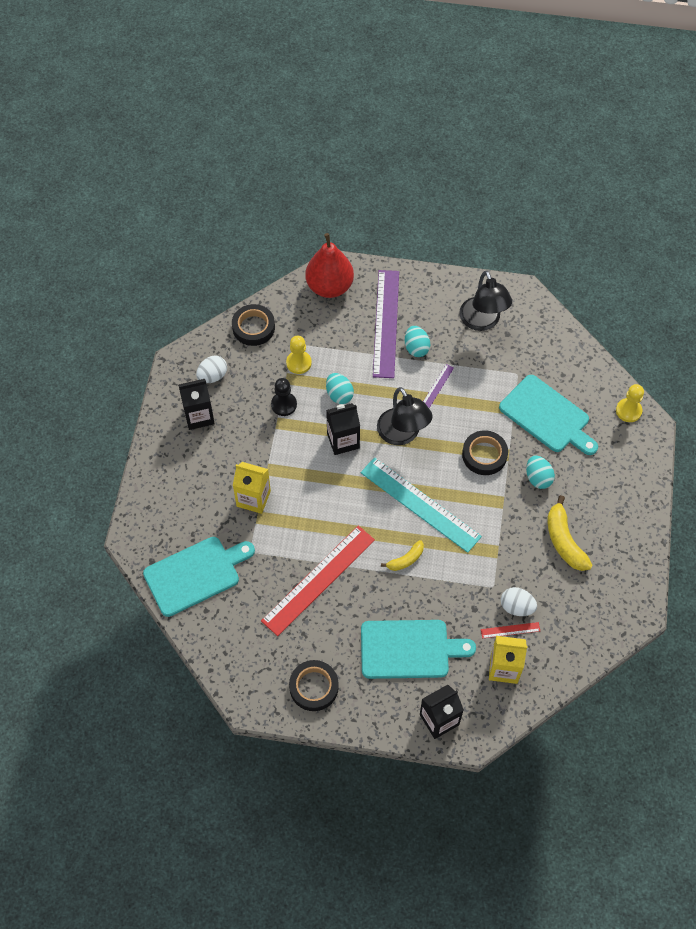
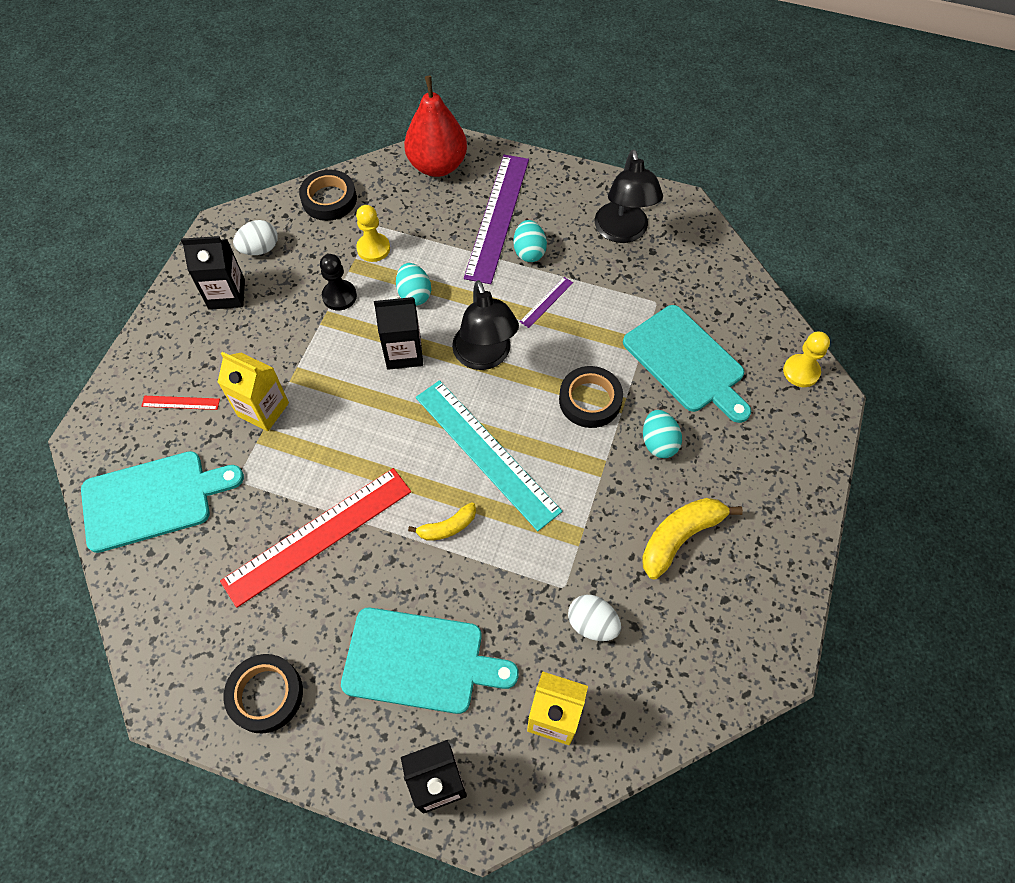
camera: 10 degrees right, 0 degrees up
(510, 630) = (575, 658): red ruler -> red ruler (180, 403)
(564, 541) = (680, 537): yellow banana -> yellow banana turned 60 degrees clockwise

